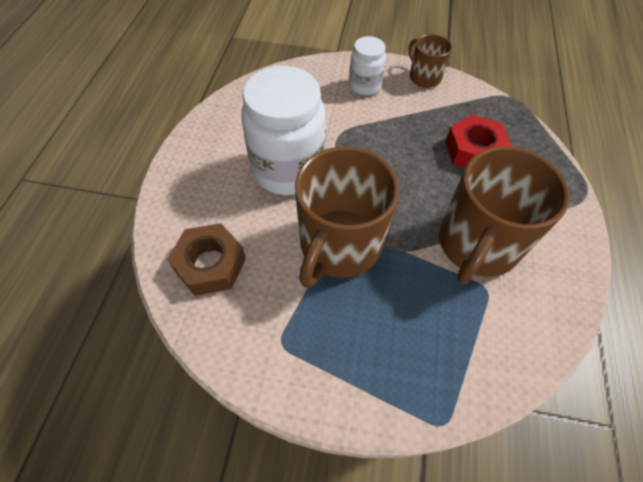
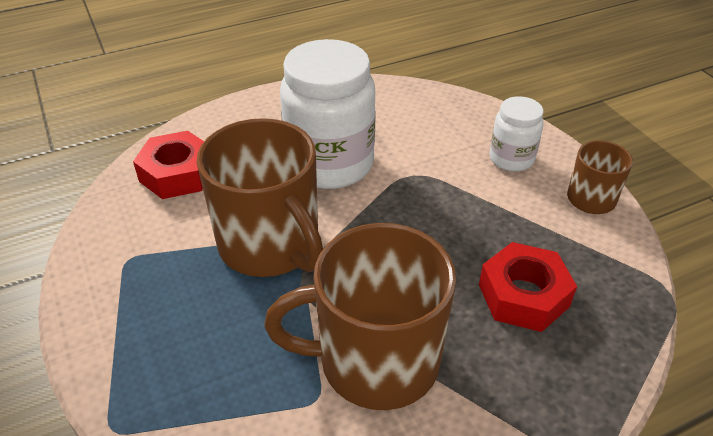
camera: 55 degrees right, 15 degrees down
(210, 264) = (177, 174): brown nut -> red nut
(339, 245) = (270, 245): brown mug -> brown mug turned 120 degrees counterclockwise

